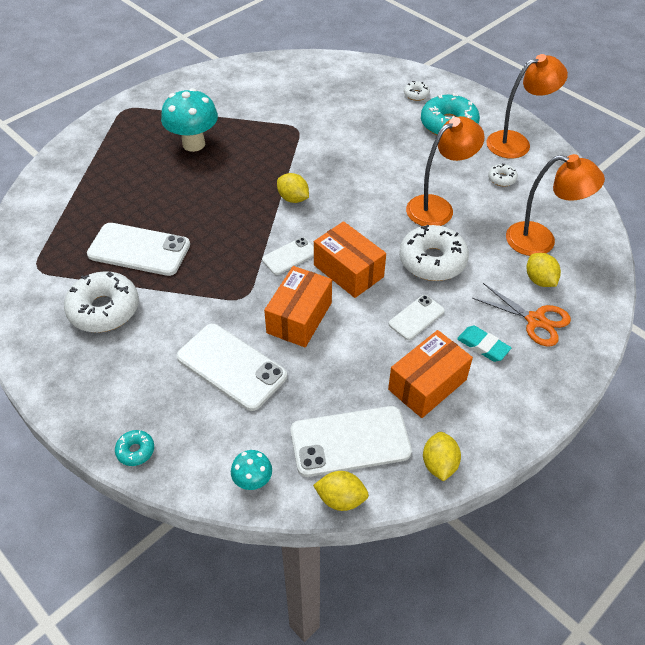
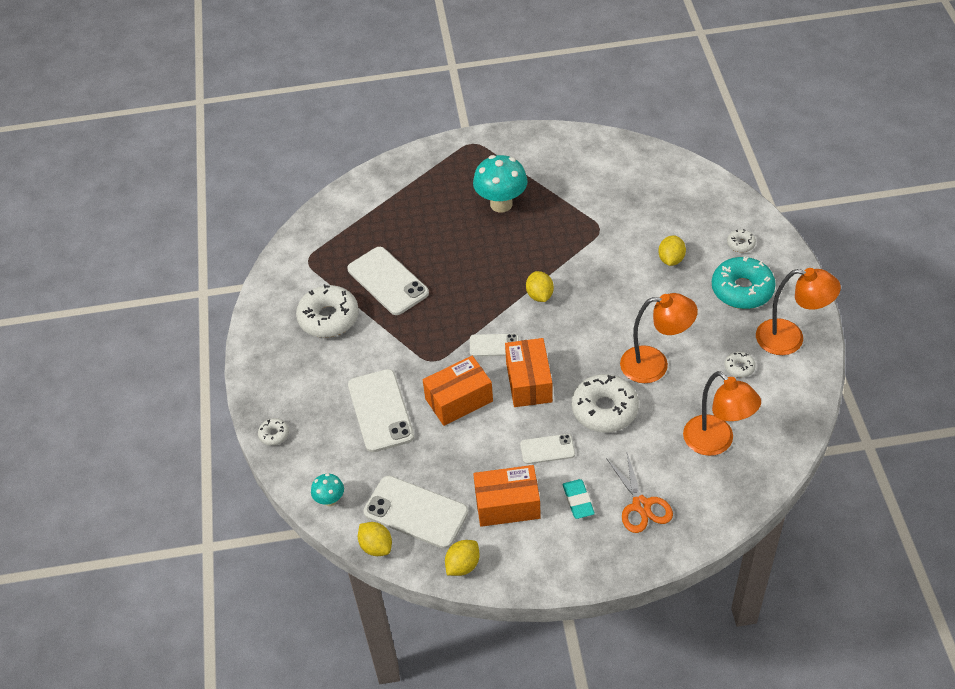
camera: 40 degrees right, 0 degrees up
(135, 451) = (274, 435): turquoise donut -> white donut
(539, 280) = (679, 475): yellow lemon -> yellow lemon (671, 259)

